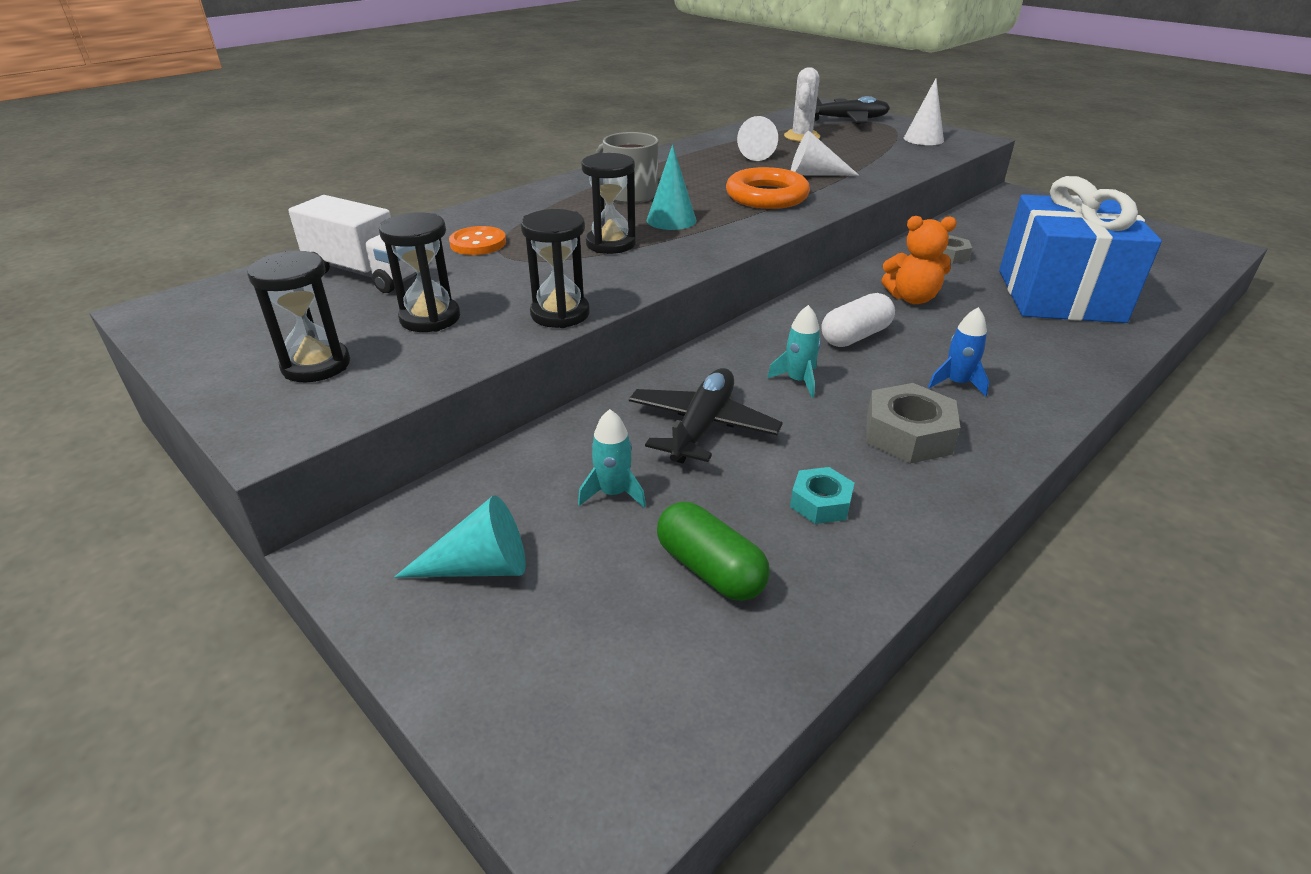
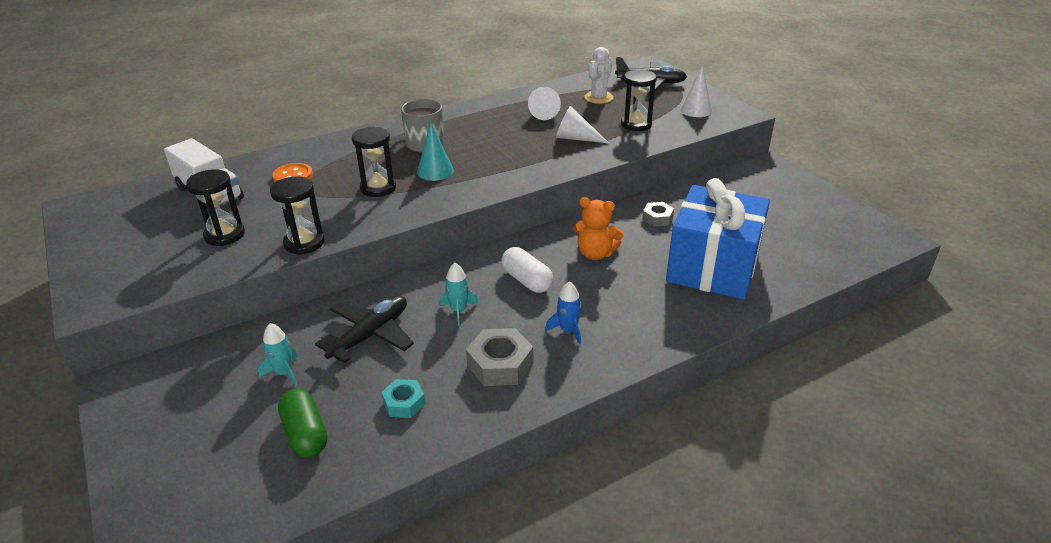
camera: 15 degrees right, 0 degrees up
(316, 365) = (140, 261): black hourglass -> black hourglass (636, 124)
(479, 567) = (179, 406): turquoise cone -> none
(766, 196) = (521, 156): orange ring -> none
(855, 336) = (527, 280): white capsule -> white capsule turned 75 degrees clockwise

